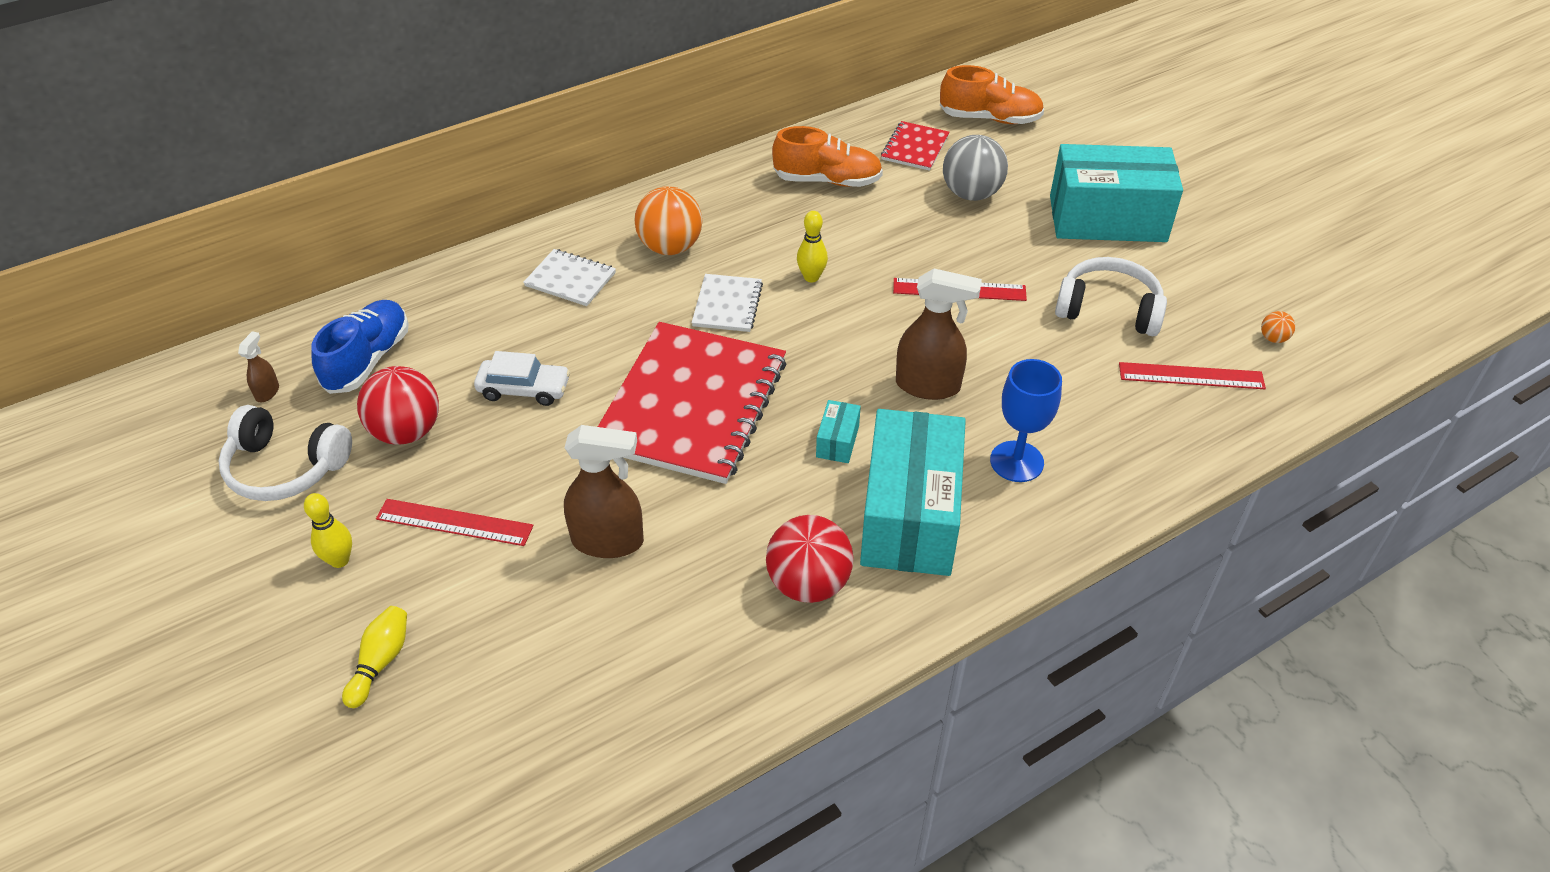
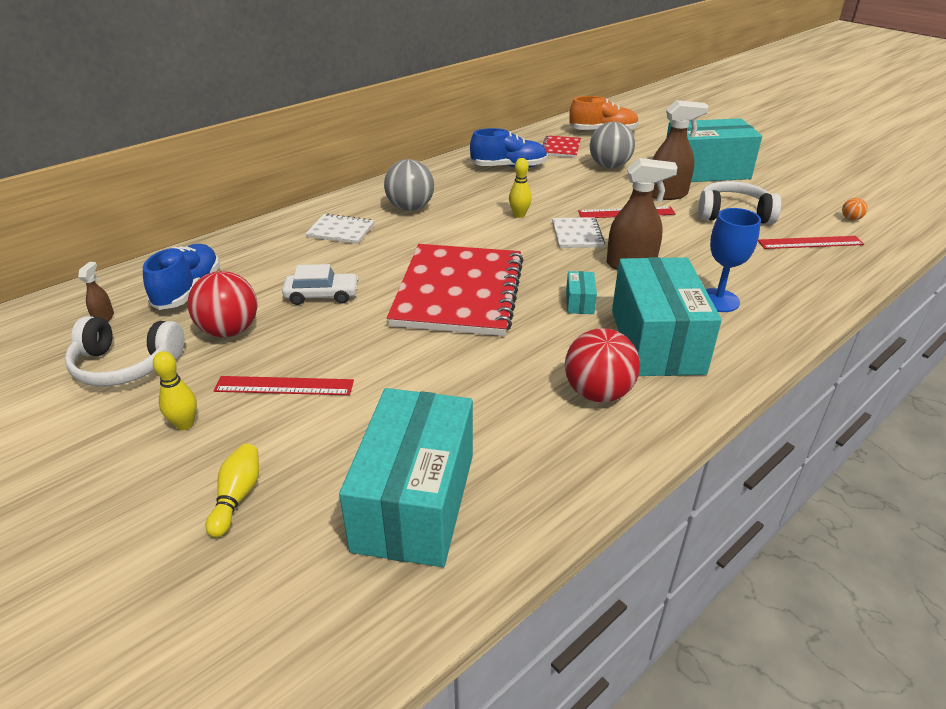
camera: 10 degrees left, 10 degrees down
(561, 696) = (414, 501): none -> turquoise box
(608, 541) = (421, 384): brown spray bottle -> brown spray bottle (667, 194)
(670, 247) = (410, 208): orange ball -> grey ball
(727, 305) = (464, 234): white notebook -> white notebook (577, 234)
(827, 180) = (508, 167): orange shoe -> blue shoe

